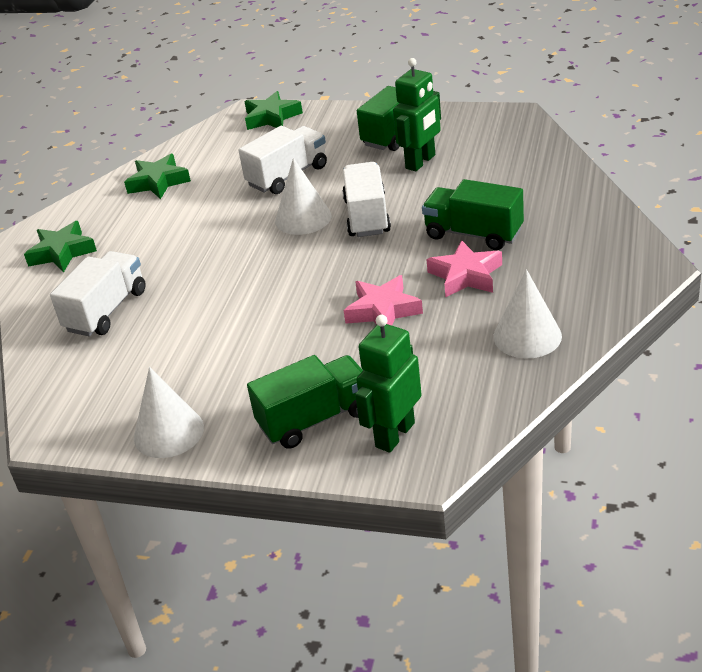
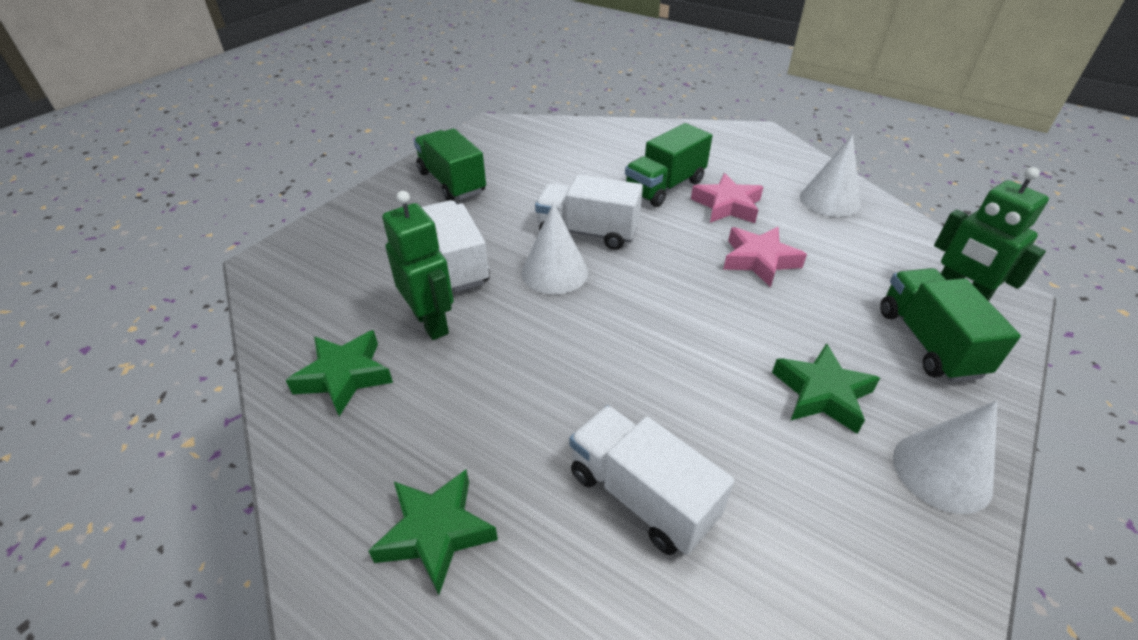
camera: 75 degrees left, 5 degrees up
(271, 117) = (307, 247): green star -> green star (822, 393)
(421, 162) = (518, 182): green robot -> green robot (431, 323)

